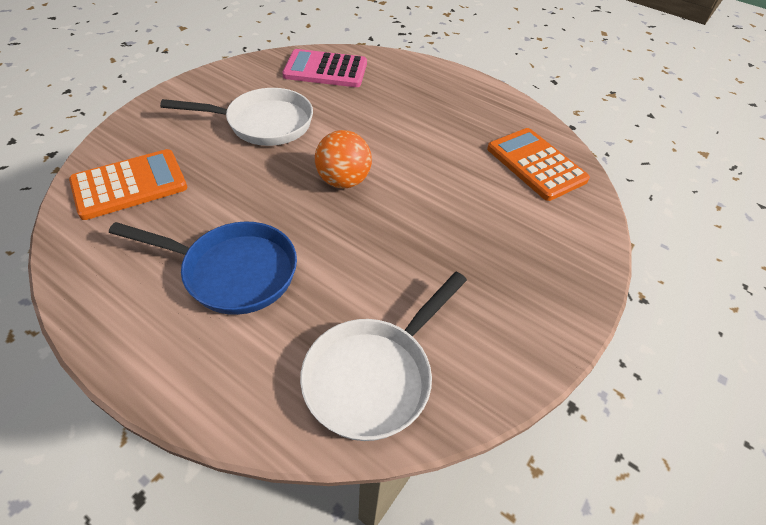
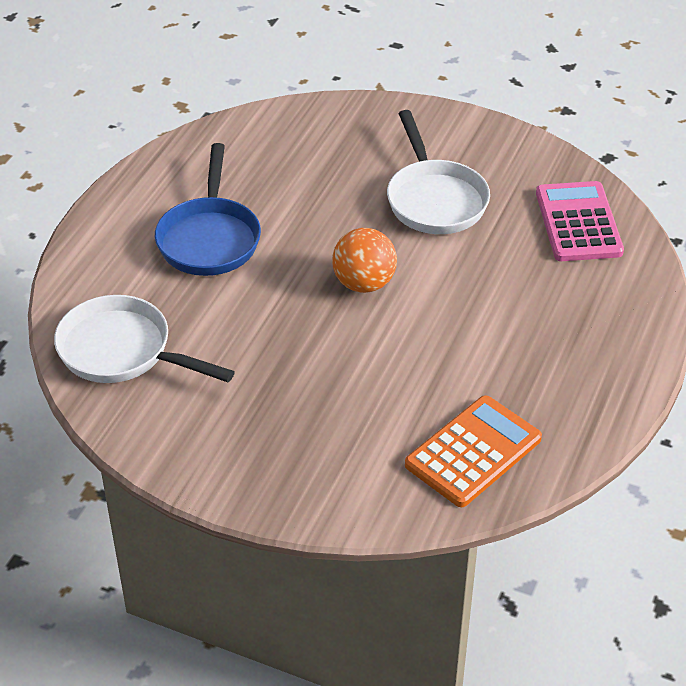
camera: 80 degrees right, 5 degrees down
(129, 185) = (295, 141): orange calculator -> none

